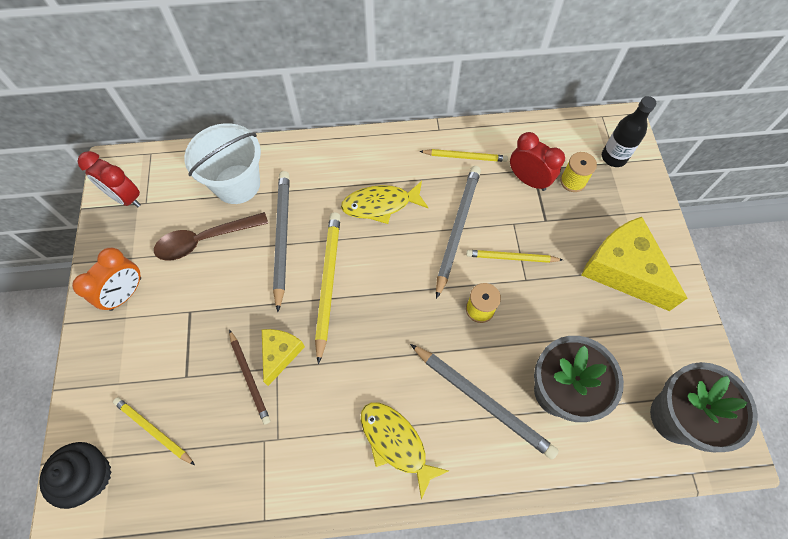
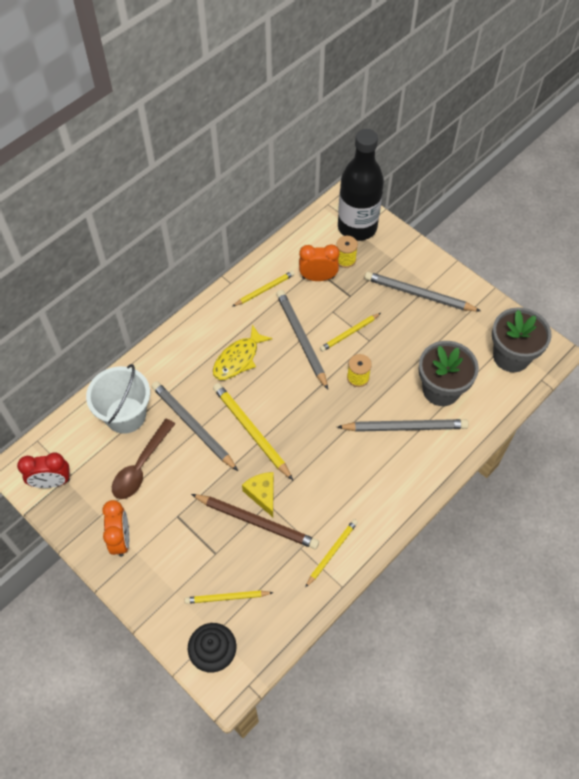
camera: 40 degrees left, 5 degrees down
(249, 377) = (256, 522): brown pencil -> brown pencil, size x1.63
(288, 473) = (332, 552): none -> yellow pencil
(396, 442) = (377, 487): yellow fish -> none
(528, 180) = (318, 277): red clock -> orange clock
(613, 157) = (357, 227): black bottle -> black bottle, size x1.90
(623, 270) = (419, 294): yellow cheese -> grey pencil

